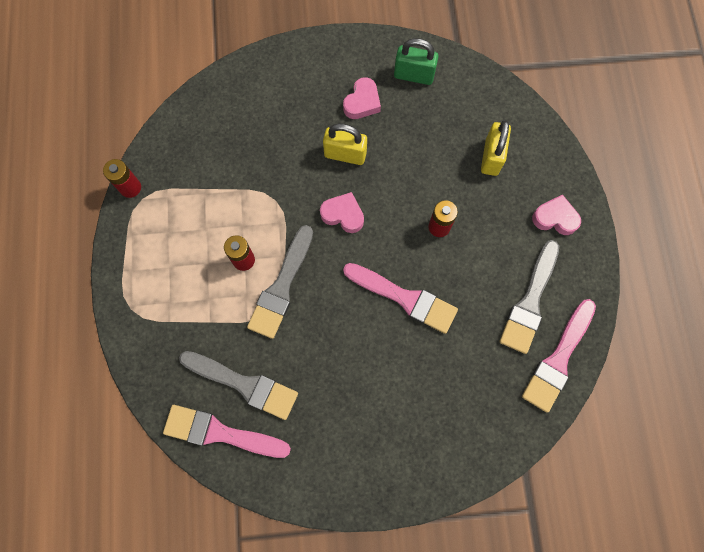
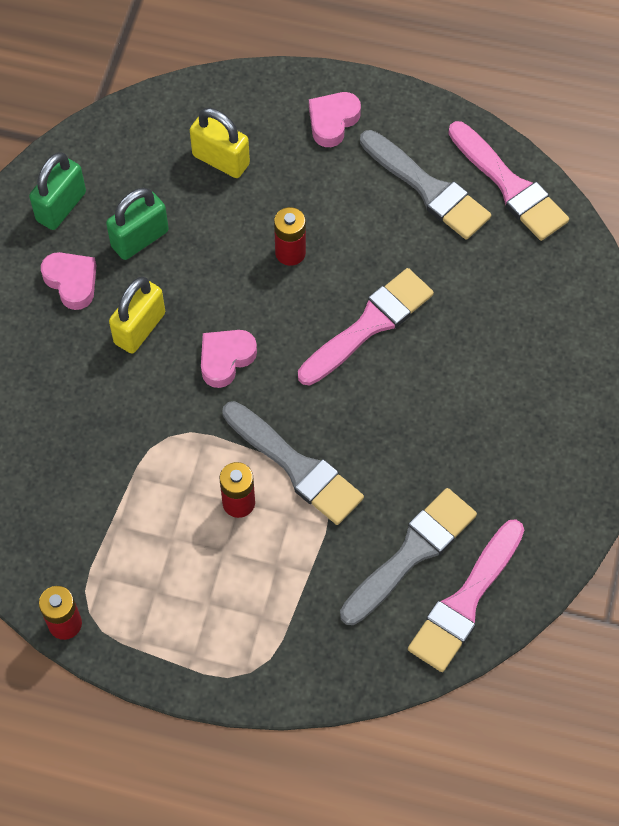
camera: 70 degrees left, 10 degrees down
(410, 130) = (140, 239): none -> green padlock

